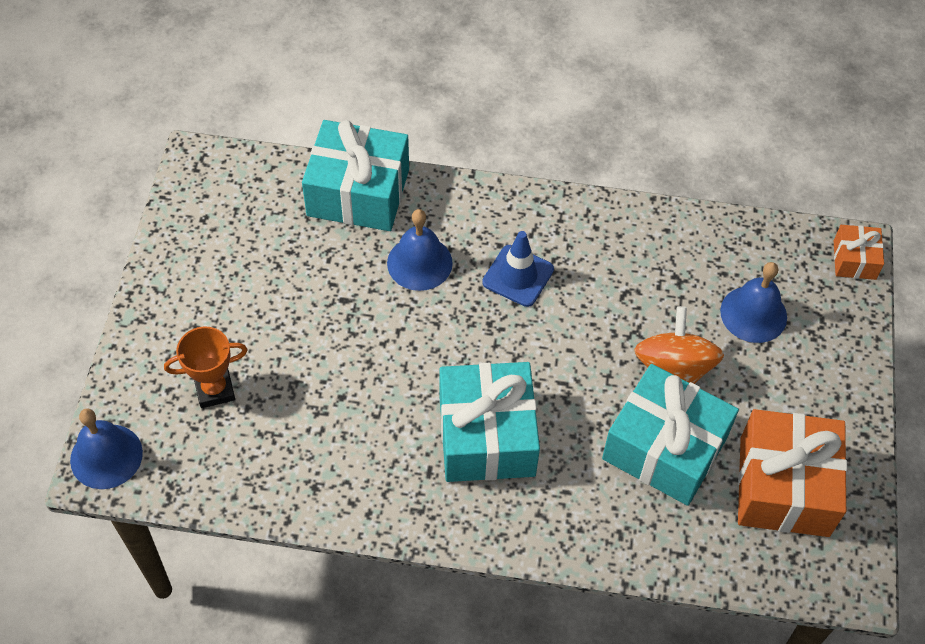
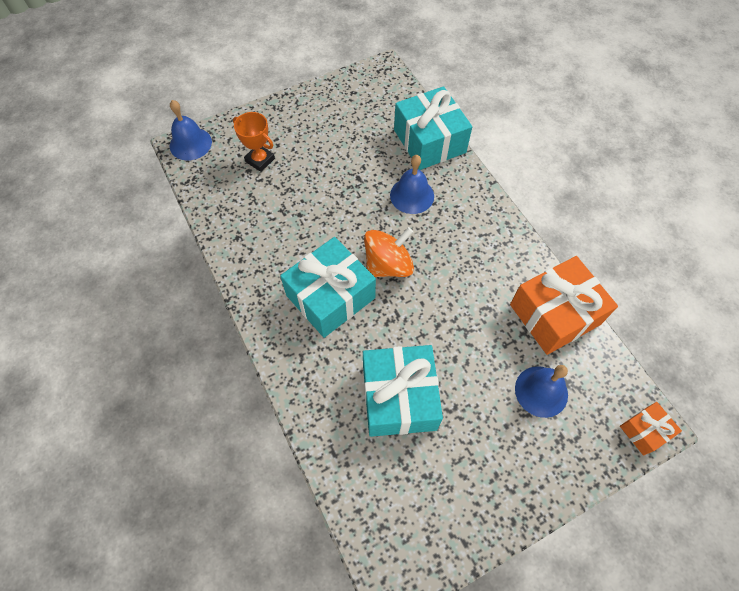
camera: 55 degrees right, 5 degrees up
(518, 276) = (447, 246): blue traffic cone -> none
(673, 370) = (457, 368): orange spinning top -> orange spinning top (388, 265)
(784, 486) = (430, 489): orange gift -> orange gift (554, 314)

